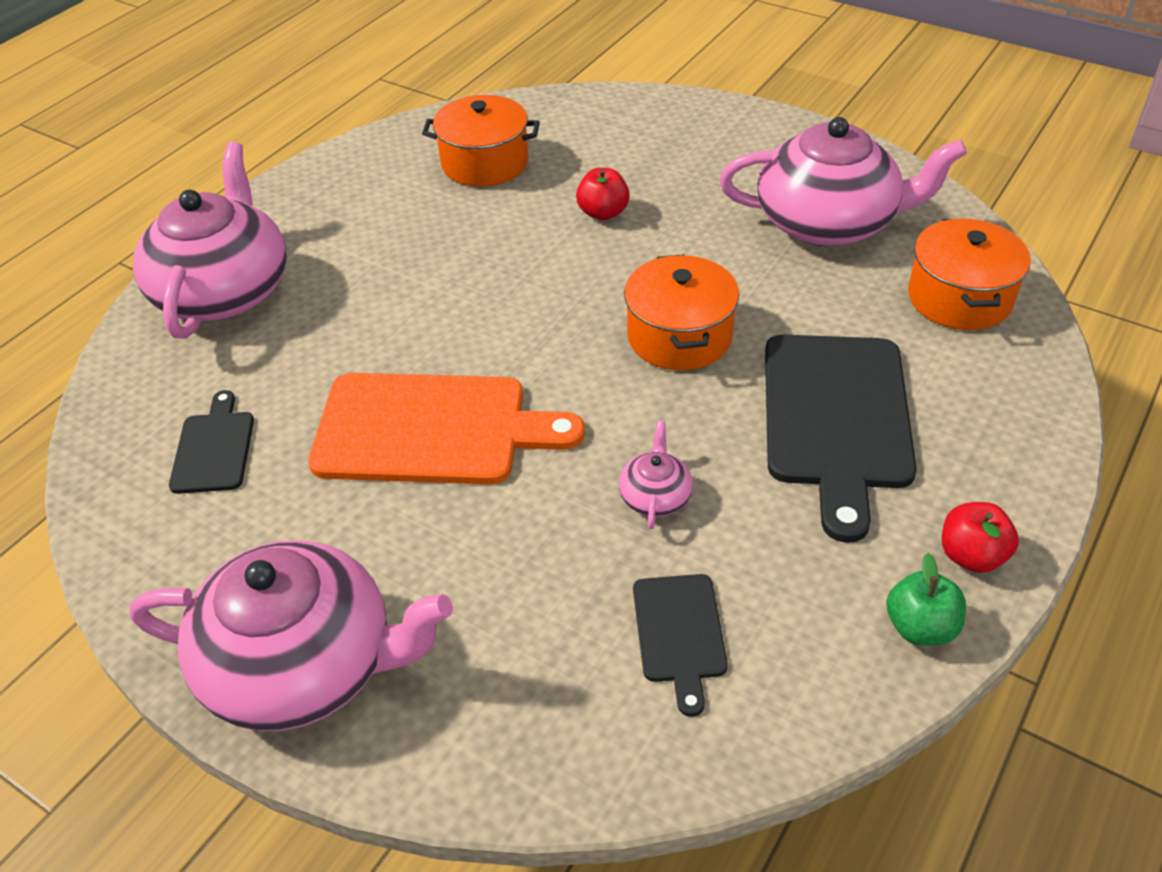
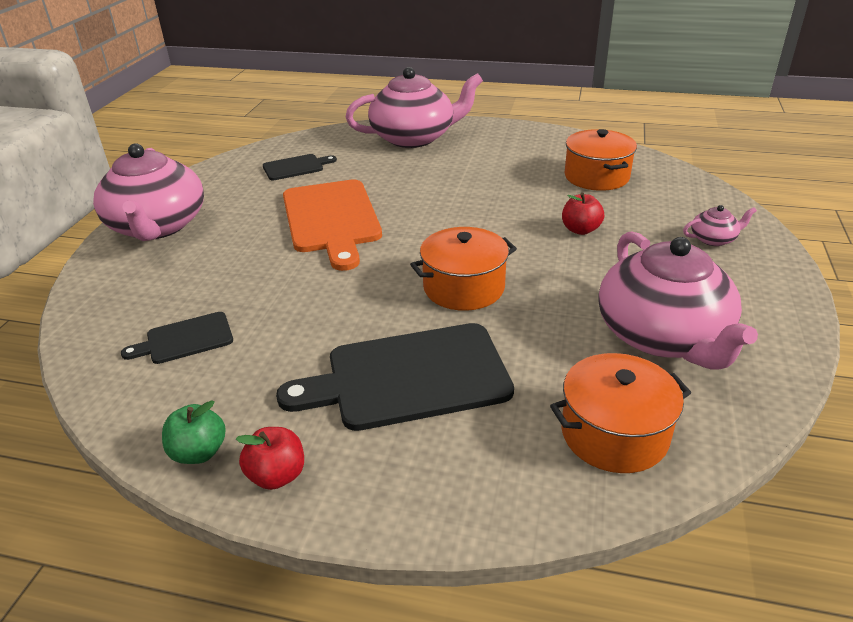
camera: 70 degrees right, 10 degrees down
(655, 496) = (300, 308): pink teapot -> pink teapot (713, 239)

